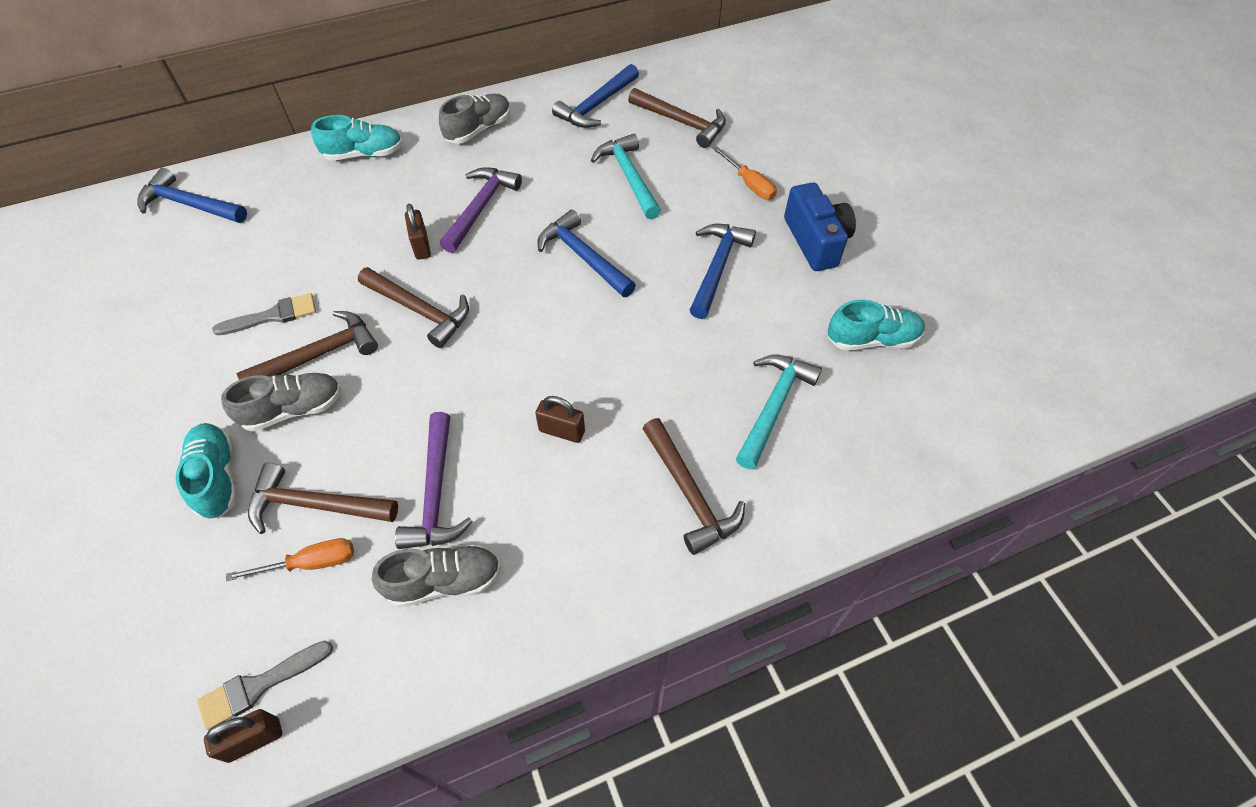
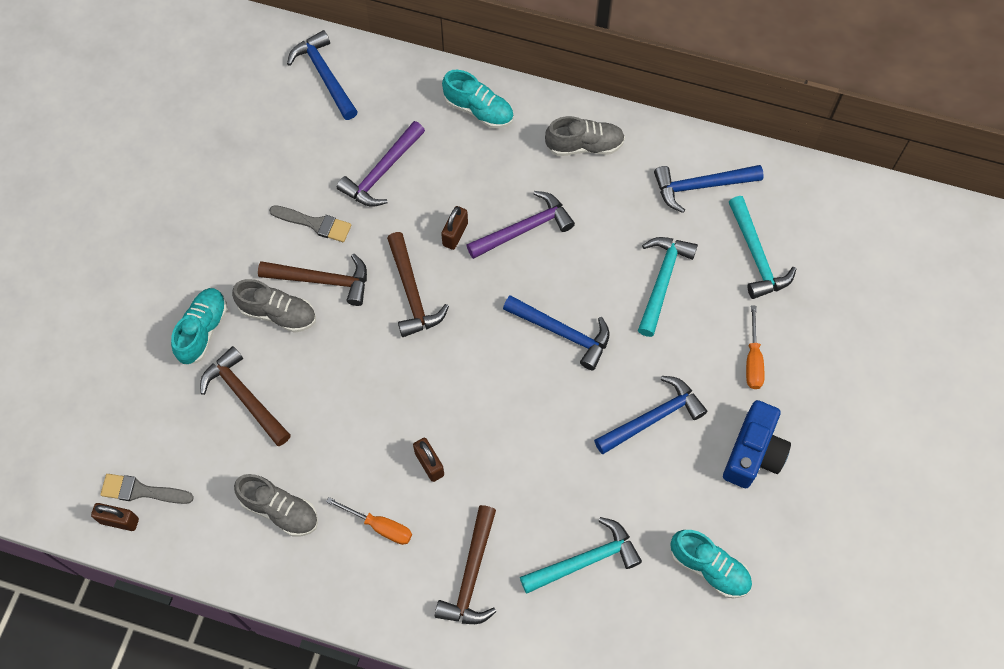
camera: 40 degrees right, 10 degrees up
(310, 563) = (216, 435): orange screwdriver -> orange screwdriver (379, 526)
(436, 492) = (319, 445): purple hammer -> purple hammer (382, 172)
(583, 257) = (562, 332): blue hammer -> blue hammer turned 120 degrees clockwise
(681, 122) = (756, 255): brown hammer -> turquoise hammer

